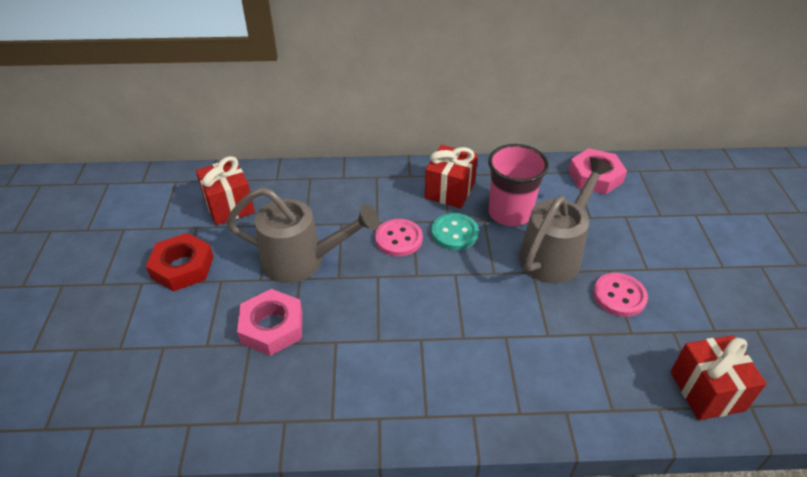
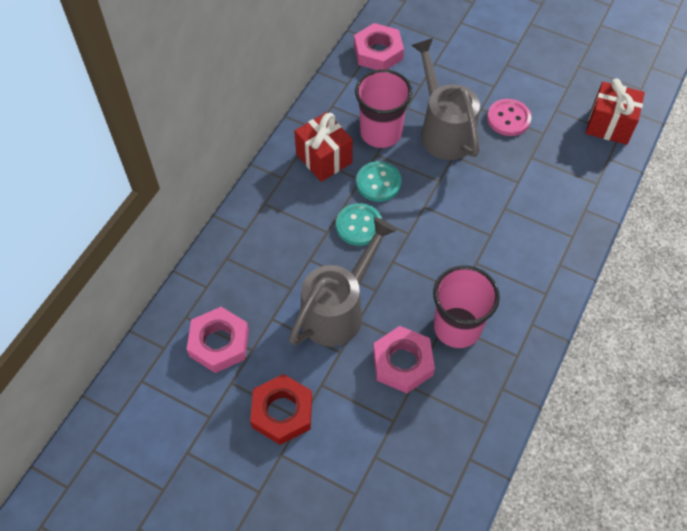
camera: 60 degrees left, 15 degrees up
(229, 206) = (219, 343): red gift -> pink nut
(335, 353) = (457, 327): none -> pink cup
(398, 239) = (359, 225): pink button -> turquoise button

